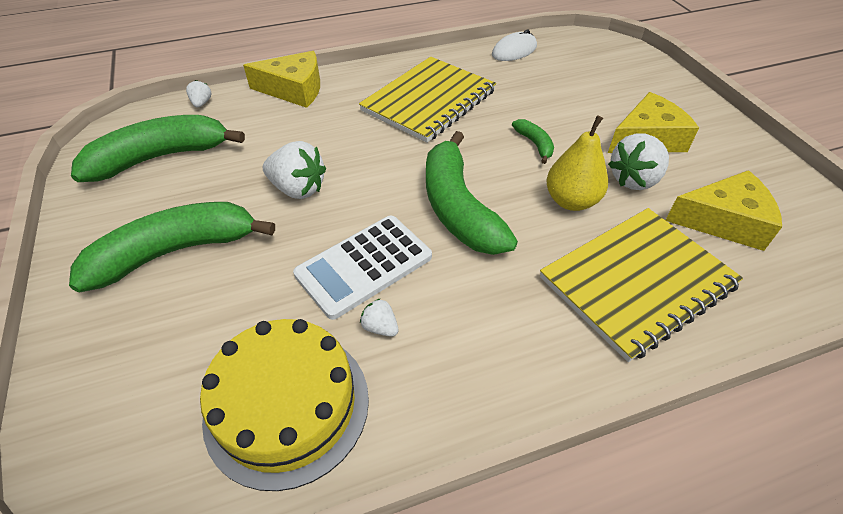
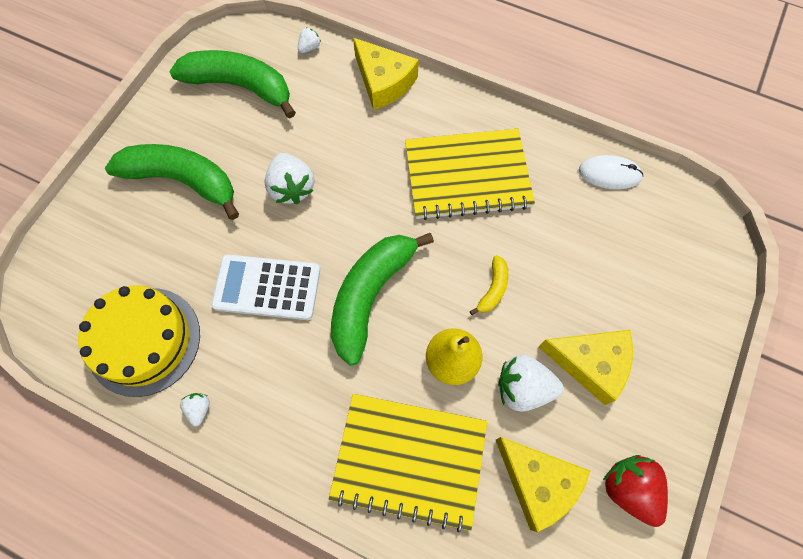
camera: 45 degrees right, 20 degrees up
(380, 327) = (231, 339): white strawberry -> white strawberry (199, 409)
(535, 144) = (493, 289): green banana -> yellow banana
(767, 181) = (629, 489): none -> red strawberry

